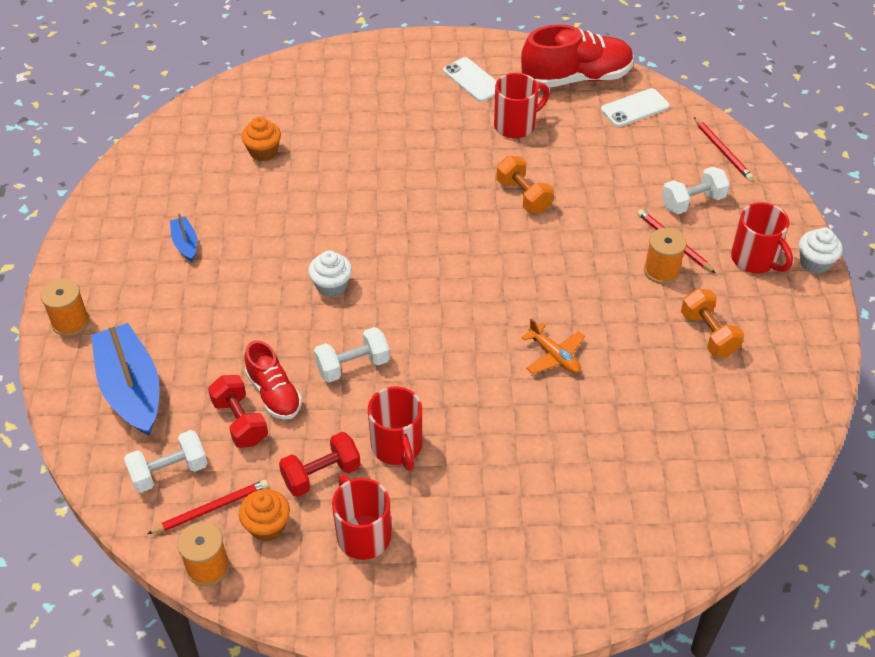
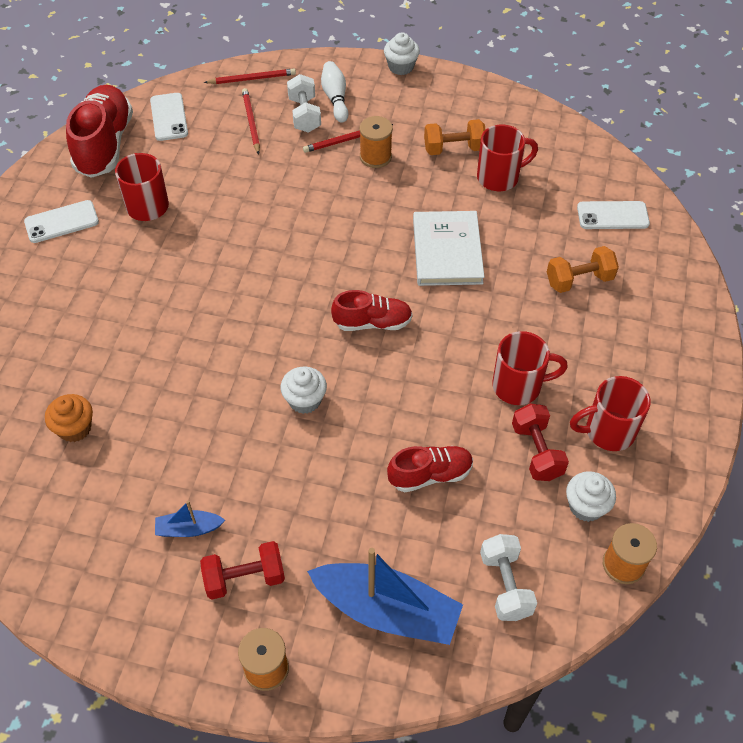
camera: 75 degrees left, 5 degrees up
(131, 389) = (387, 610): blue boat -> blue boat turned 150 degrees counterclockwise
(211, 508) = (557, 552): red pencil -> red pencil (251, 122)
(240, 422) = (457, 511): red dumbbell -> red dumbbell (244, 578)
(267, 526) = (586, 506): orange cupcake -> white cupcake
(352, 366) = (414, 402): white dumbbell -> none
(437, 315) = (372, 322): none -> red shoe
(523, 196) = (246, 224): orange dumbbell -> orange dumbbell (579, 280)
(554, 356) = (447, 251): orange plane -> white book
(676, 502) = (612, 215): none -> white phone
(731, 220) = (335, 98): none -> white bowling pin
(755, 260) = (385, 98): red mug -> red mug (499, 177)

